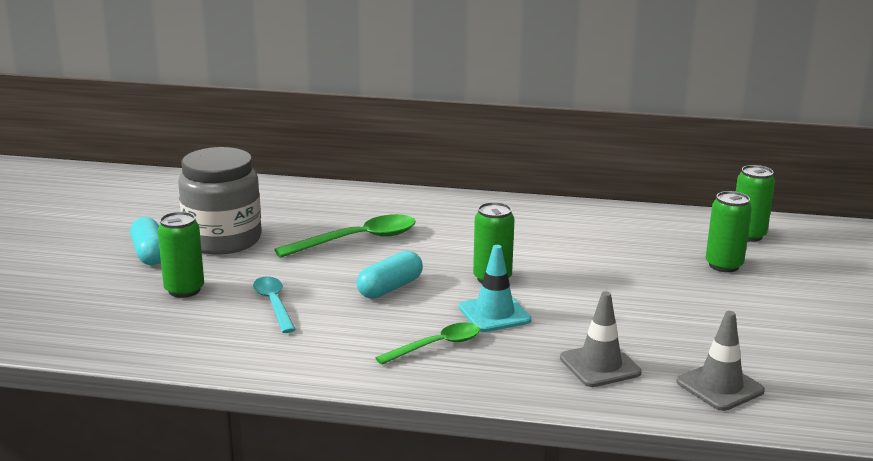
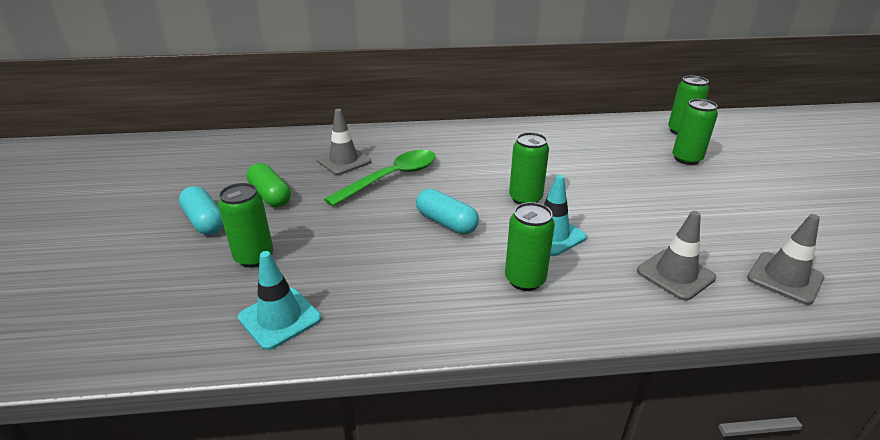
camera: 15 degrees left, 10 degrees up
(187, 338) = (280, 318): none -> turquoise traffic cone
(223, 240) = (270, 196): grey jar -> green capsule
(274, 304) = (349, 259): turquoise spoon -> none
(315, 217) = (344, 161): none -> grey traffic cone
(390, 288) = (446, 222): turquoise capsule -> turquoise capsule turned 75 degrees counterclockwise
(436, 346) = (525, 280): green spoon -> green can

